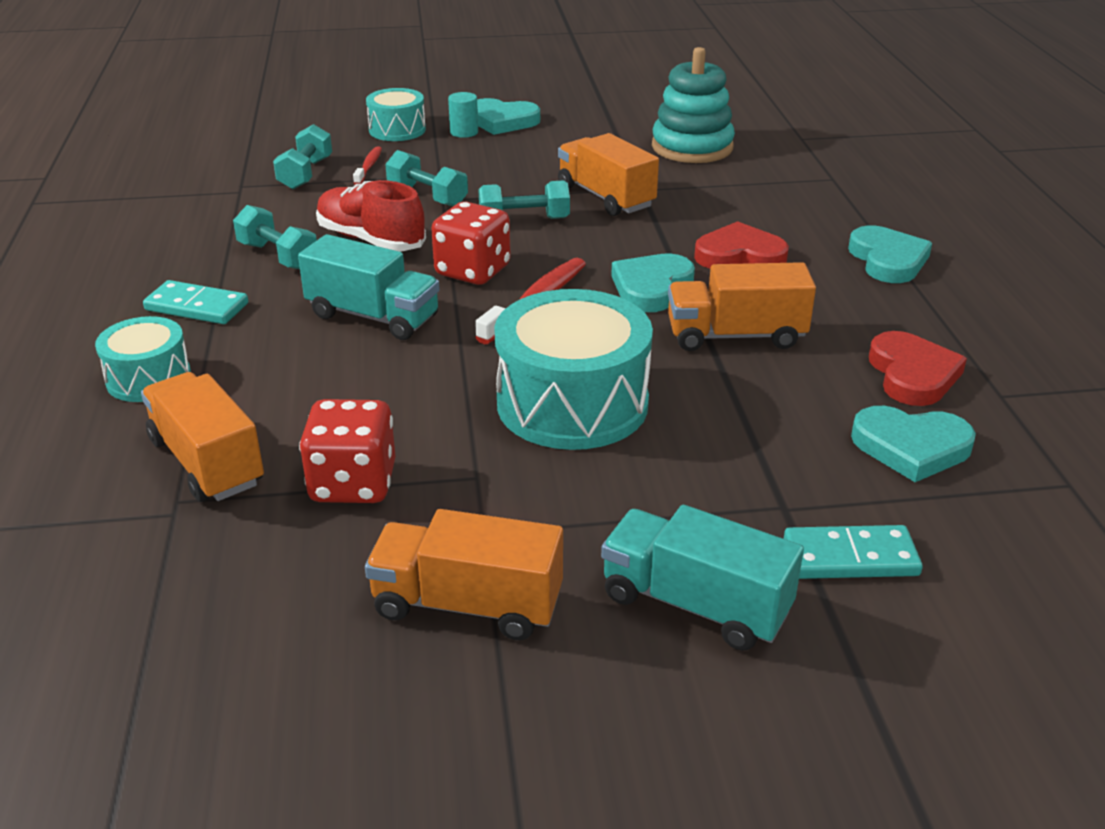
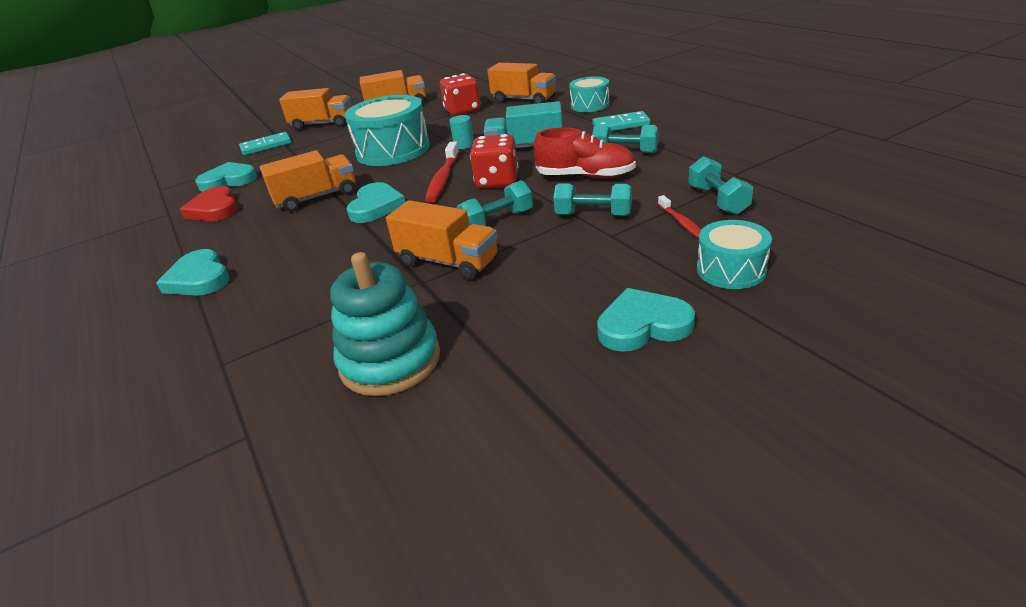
camera: 160 degrees right, 0 degrees up
(464, 132) = (660, 292): turquoise cylinder -> turquoise cylinder (464, 145)
(695, 604) = (322, 124): turquoise truck -> orange truck
(739, 255) = (318, 246): red heart -> none

